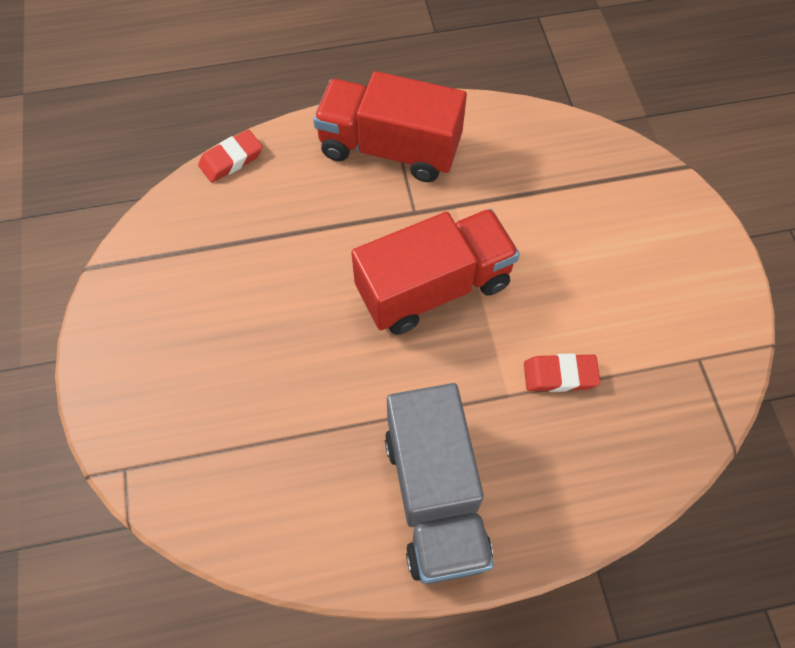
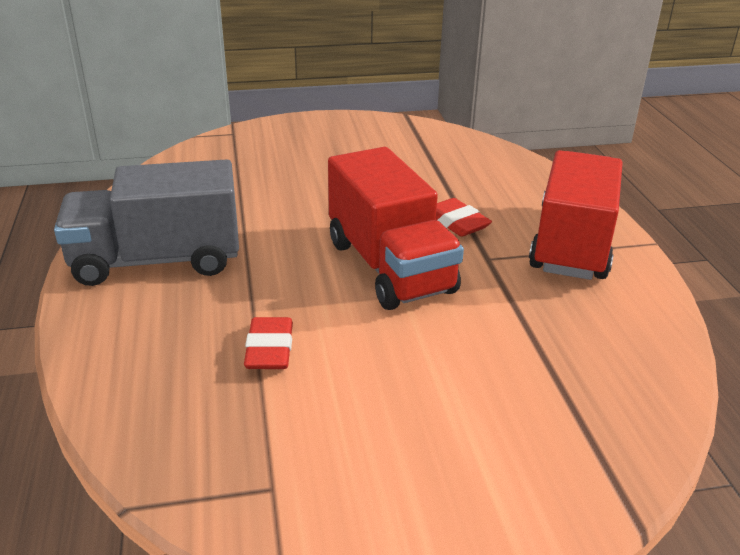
camera: 90 degrees right, 30 degrees down
(231, 159) = (528, 162): red eraser -> red eraser (456, 222)

